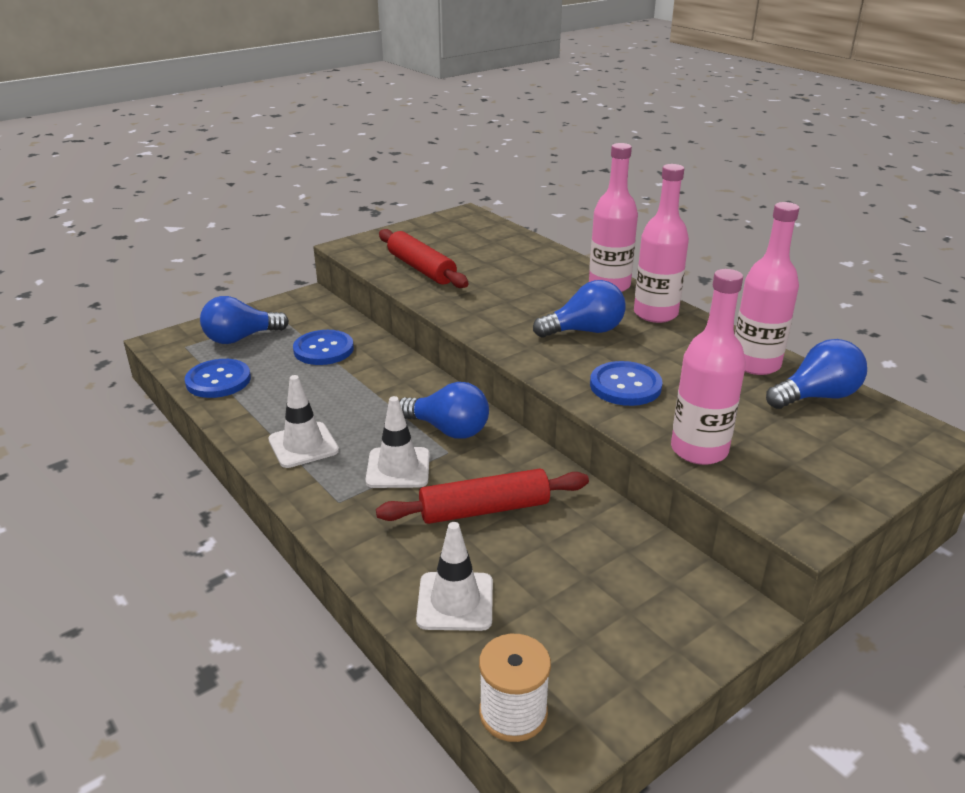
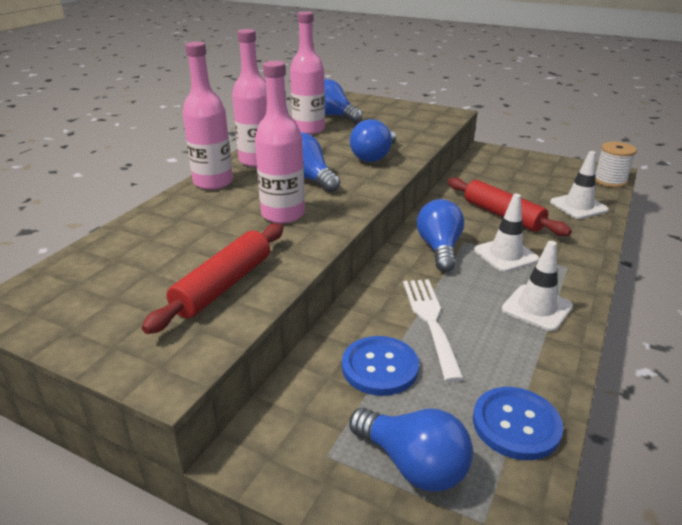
camera: 115 degrees left, 0 degrees up
(347, 385) = (430, 321): none -> white fork
(625, 386) = (374, 156): blue button -> blue light bulb
(699, 450) = (420, 133): pink bottle -> pink bottle (283, 214)

